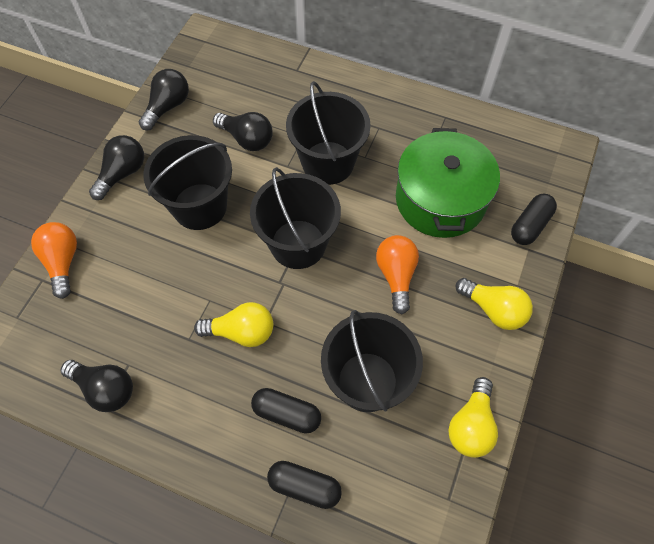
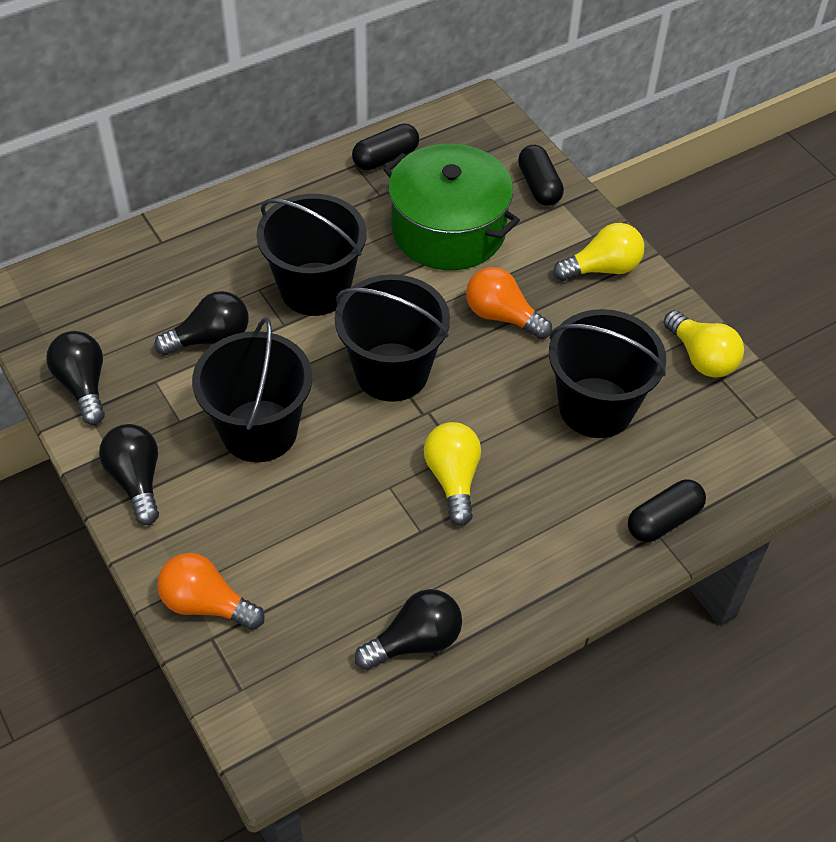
camera: 55 degrees left, 10 degrees down
(241, 332) = (453, 479): yellow light bulb -> yellow light bulb turned 45 degrees counterclockwise
(287, 414) = (577, 492): black capsule -> black capsule (385, 158)

